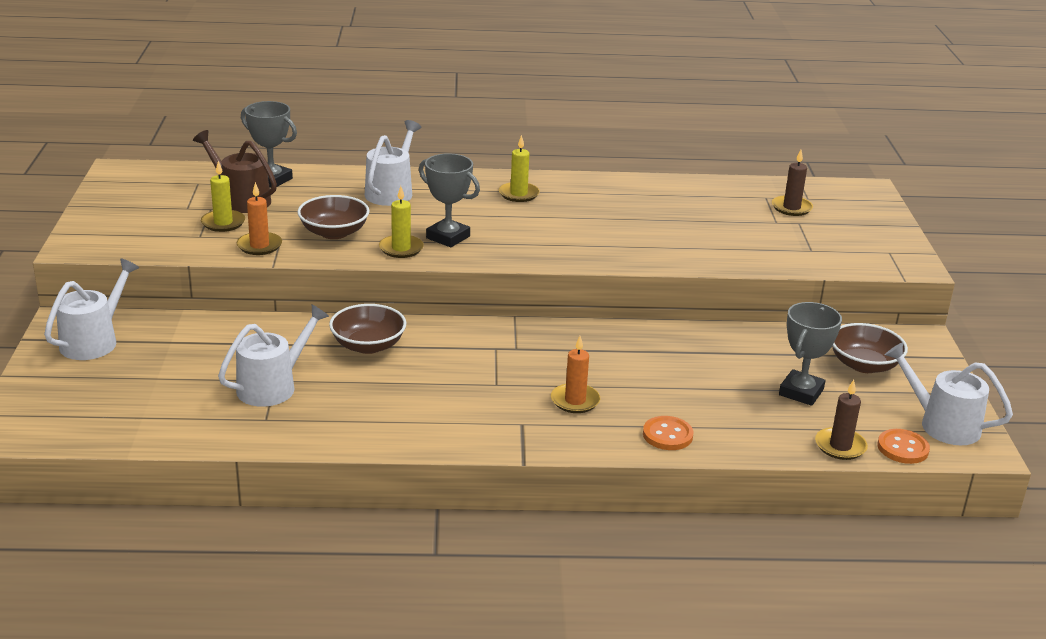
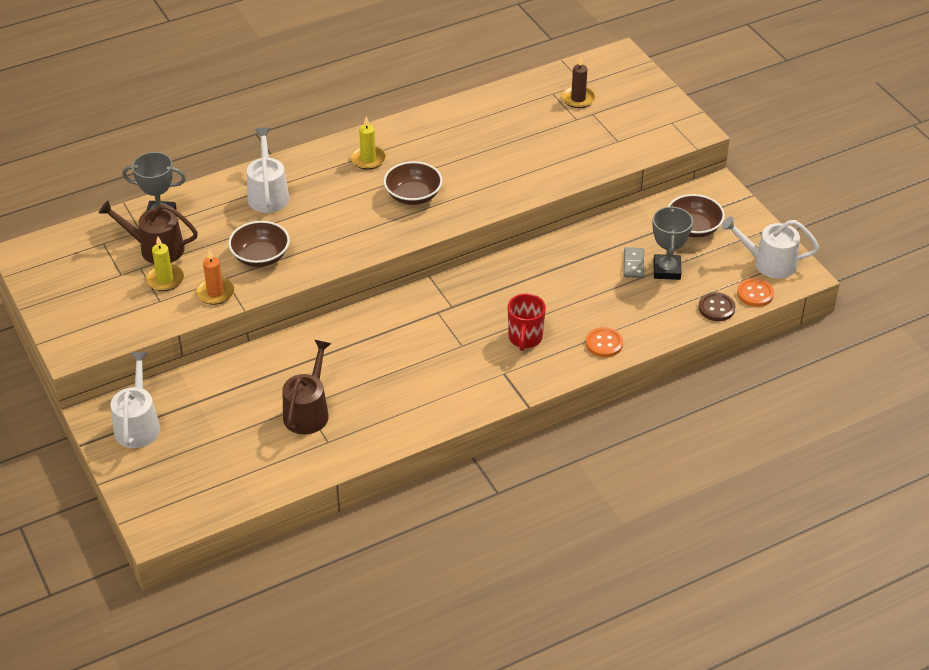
camera: 25 degrees left, 15 degrees up
(272, 386) = (308, 411): white watering can -> brown watering can
(368, 345) = (345, 346): brown bowl -> brown bowl (413, 195)
(401, 248) = (325, 254): yellow candle -> none
(448, 237) = (350, 228): grey trophy -> none
(575, 401) = (525, 338): orange candle -> red mug
(763, 375) = (633, 264): none -> grey domino
(840, 446) = (716, 308): brown candle -> brown button

